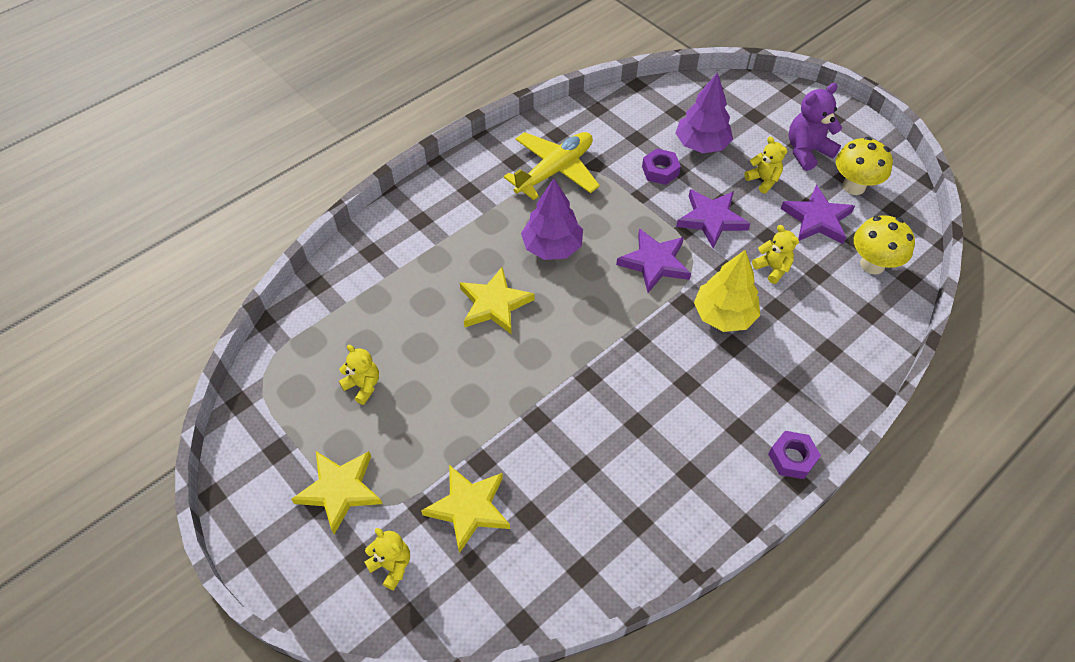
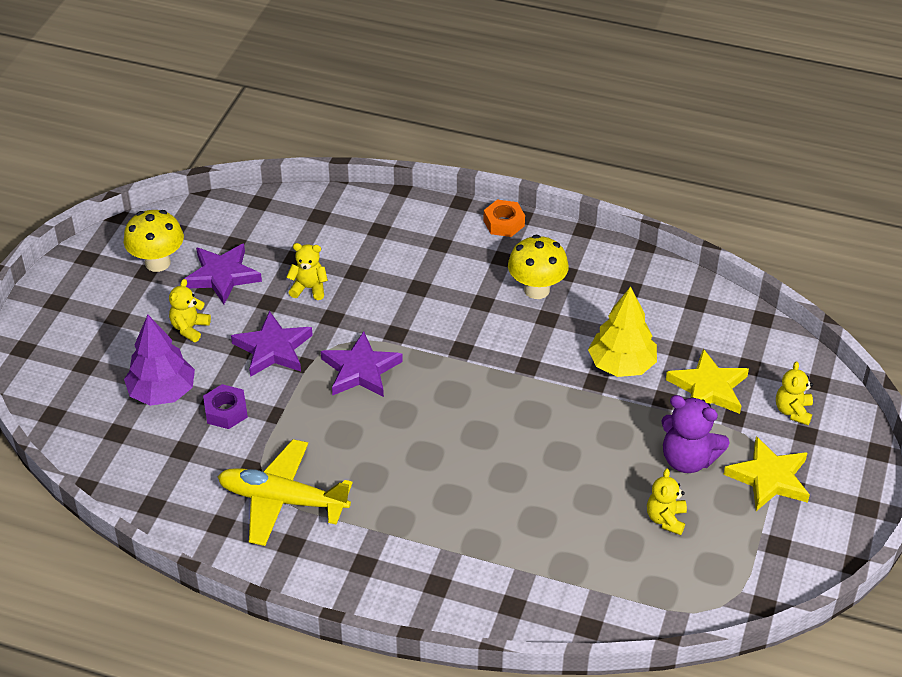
camera: 120 degrees left, 10 degrees down
(494, 304) = (500, 467): yellow star -> none
(552, 247) = (395, 455): purple tree -> none
(723, 315) = (390, 303): yellow tree -> yellow tree (622, 365)
(772, 268) = (309, 288): yellow teddy bear -> yellow teddy bear turned 75 degrees clockwise
(792, 458) = (504, 223): purple nut -> orange nut
(807, 151) = (123, 308): purple teddy bear -> purple teddy bear (688, 459)
(872, 264) = (258, 227): yellow mushroom -> yellow mushroom (536, 290)

